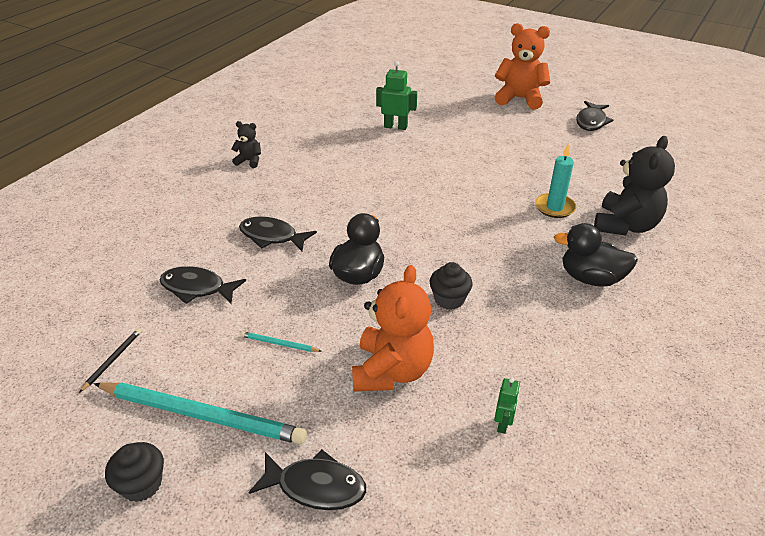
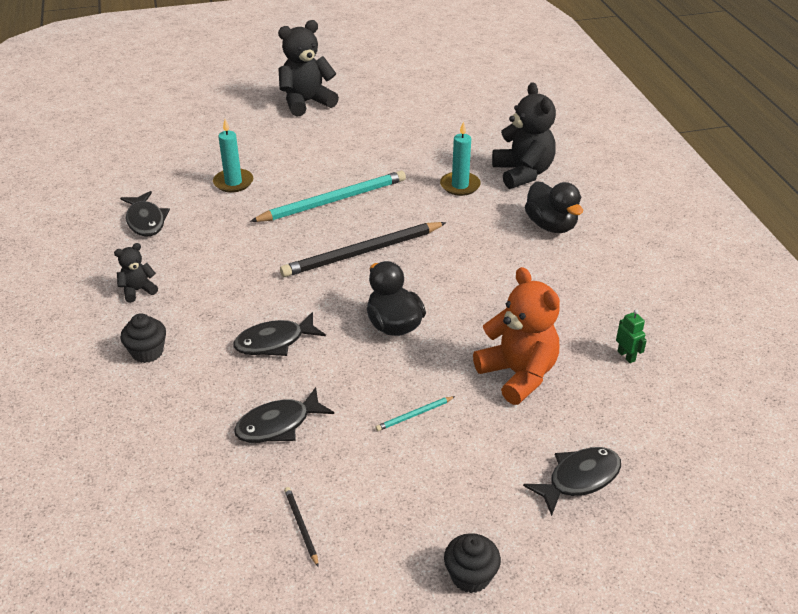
camera: 45 degrees left, 0 degrees up
(202, 415) = (438, 502): turquoise pencil -> turquoise pencil (333, 200)
(395, 127) = (233, 182): green robot -> turquoise candle
(411, 214) = (362, 253): none -> black pencil
(449, 299) = (484, 300): black cupcake -> black cupcake (147, 352)
(519, 99) = (306, 102): orange teddy bear -> black teddy bear
(590, 278) = (551, 225): black duck -> black duck turned 90 degrees counterclockwise
(591, 121) = (391, 97): black fish -> black fish (145, 221)

